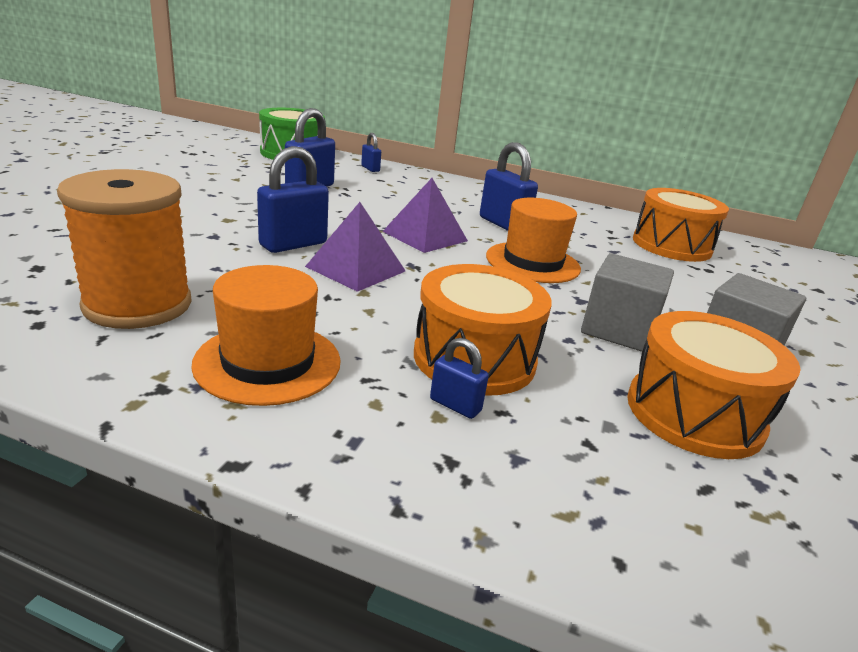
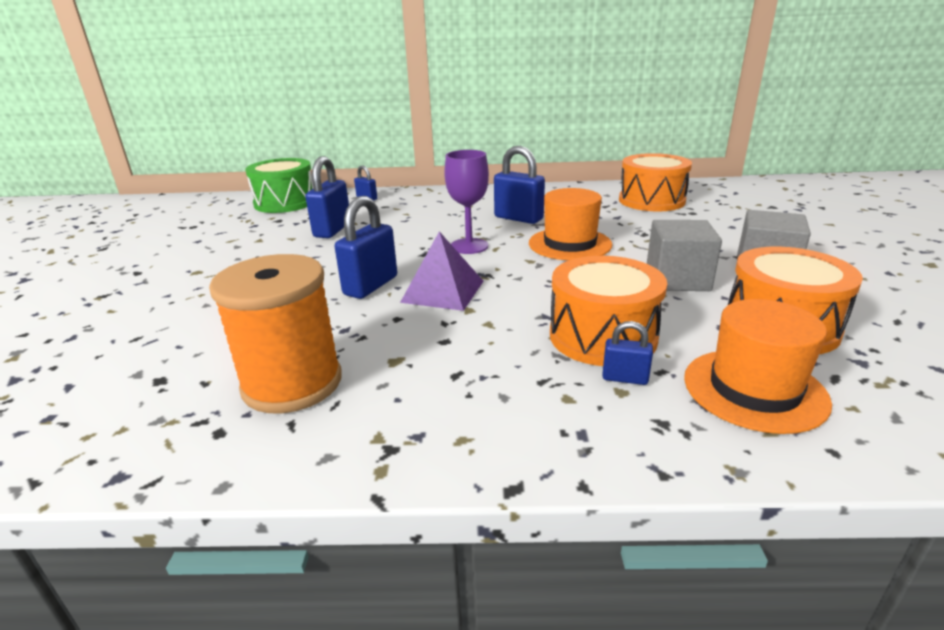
camera: 15 degrees left, 0 degrees up
(268, 362) = (454, 395): orange hat -> orange hat (754, 389)
(425, 236) = (469, 246): purple pyramid -> purple goblet

